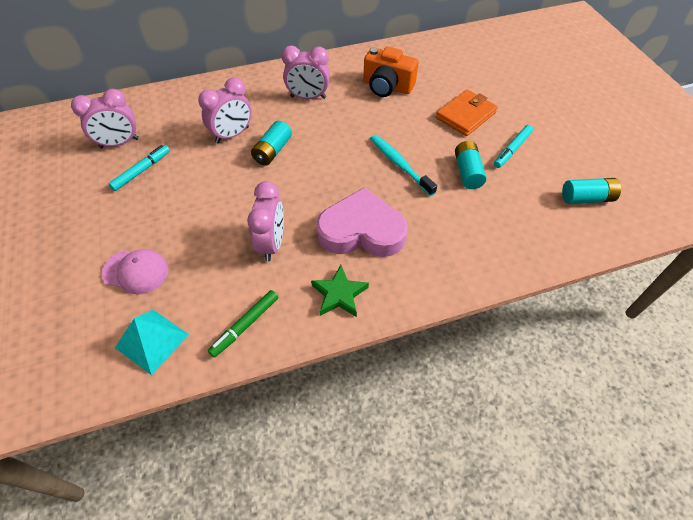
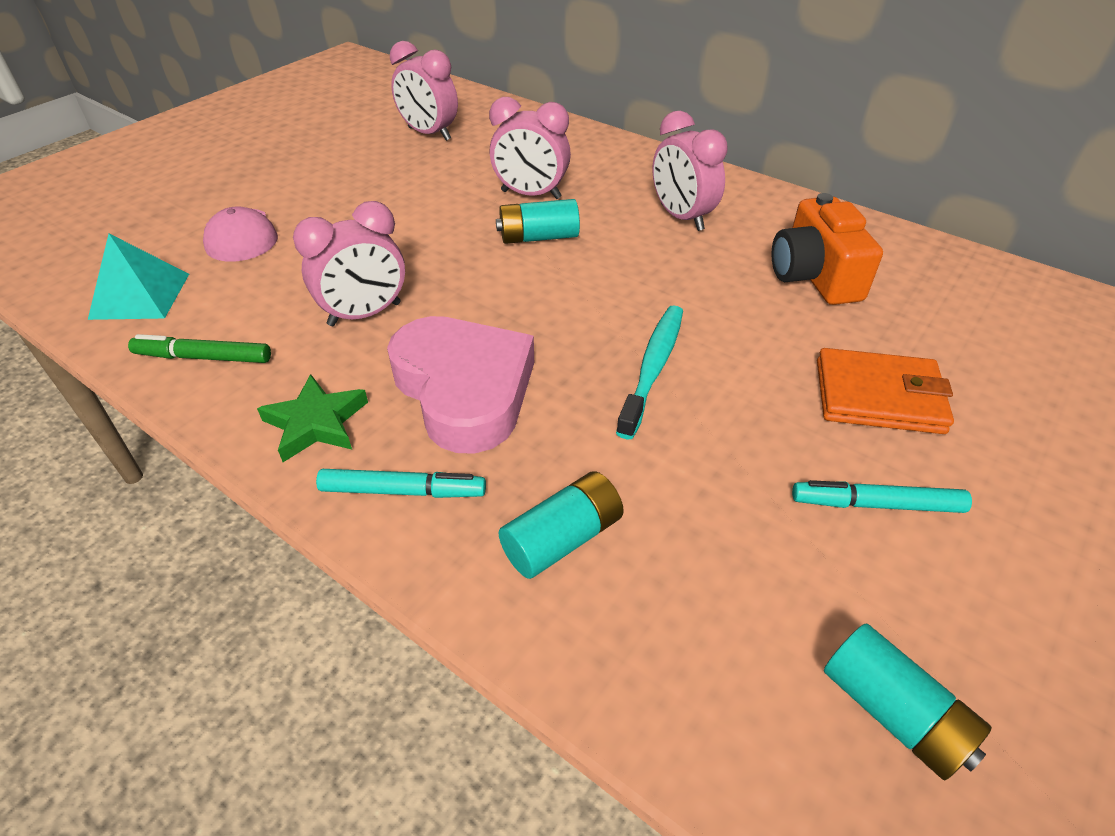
camera: 55 degrees right, 10 degrees down
(142, 171) = (401, 166): turquoise marker -> turquoise marker (403, 491)
(467, 172) = (734, 462): turquoise battery -> turquoise battery (562, 538)

